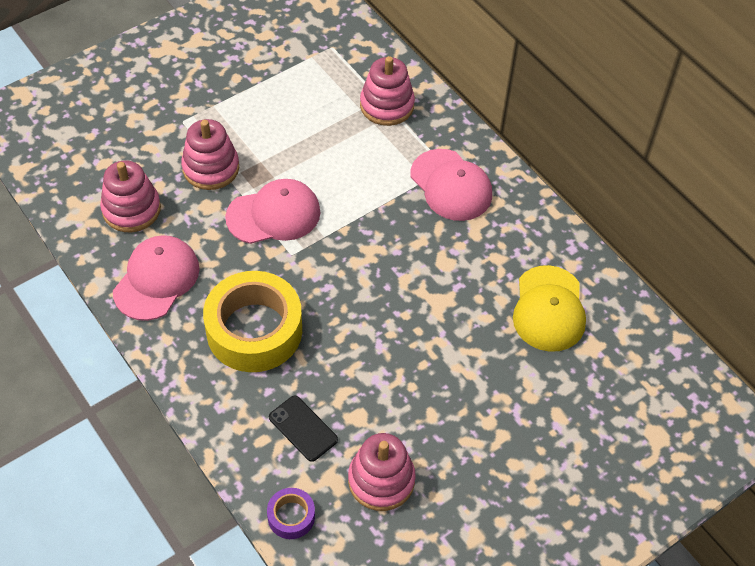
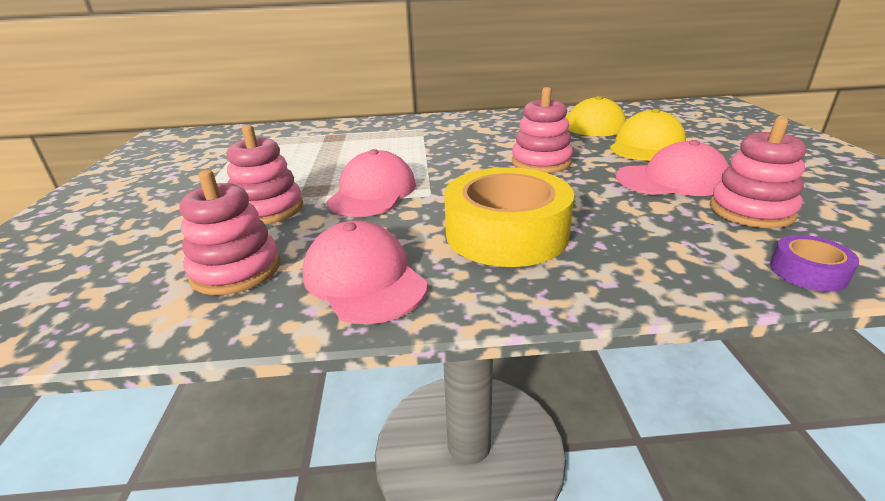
camera: 55 degrees left, 25 degrees down
(303, 428) = (666, 236): black phone -> none
(387, 105) = (335, 134): pink stacking toy -> pink stacking toy (541, 162)
(451, 185) = (439, 130): pink cap -> pink cap (672, 180)
(509, 380) = (646, 145): none -> yellow cap

